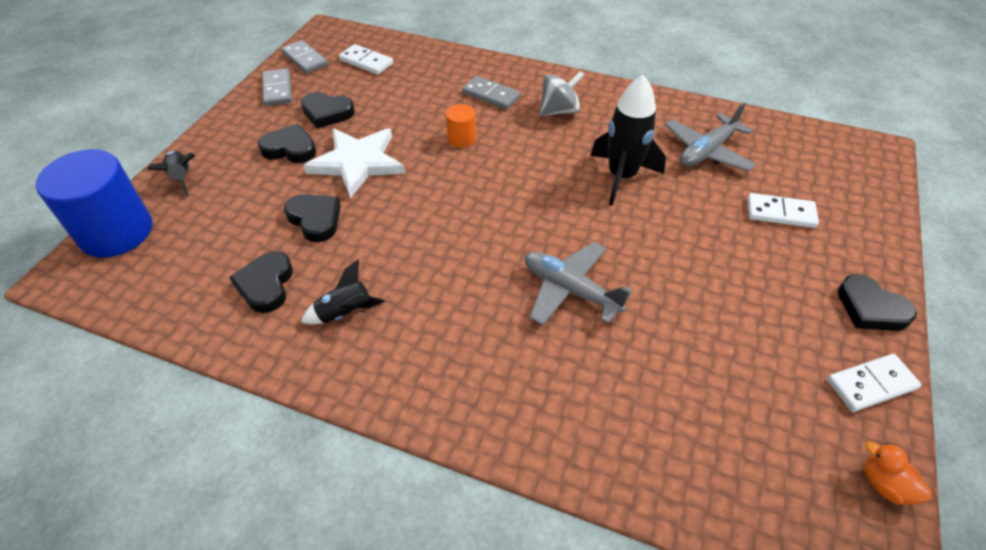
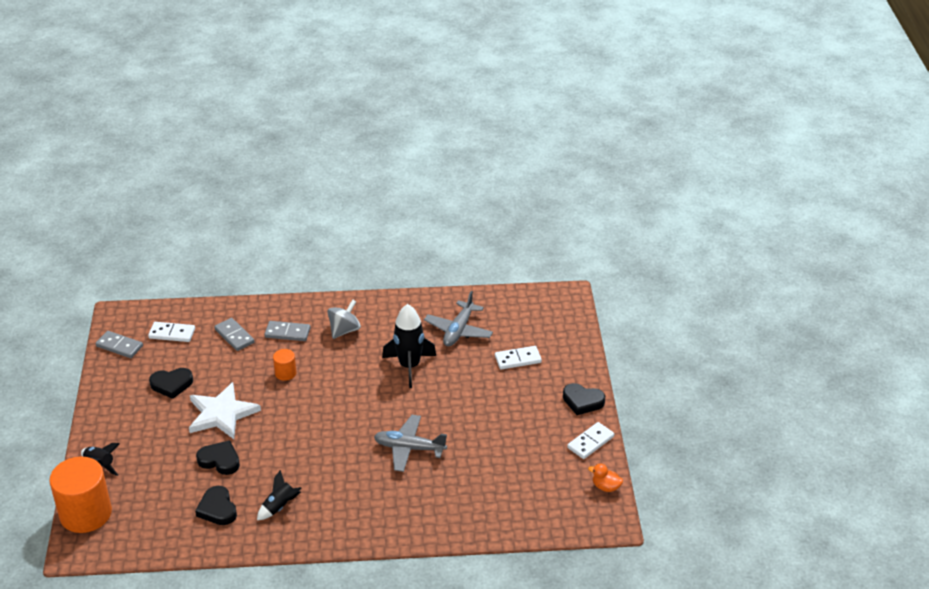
camera: 25 degrees left, 10 degrees down
(116, 232) = (86, 513): blue cylinder -> orange cylinder
(278, 89) = (117, 378): grey domino -> grey domino (234, 336)
(290, 149) = (164, 419): black heart -> none

